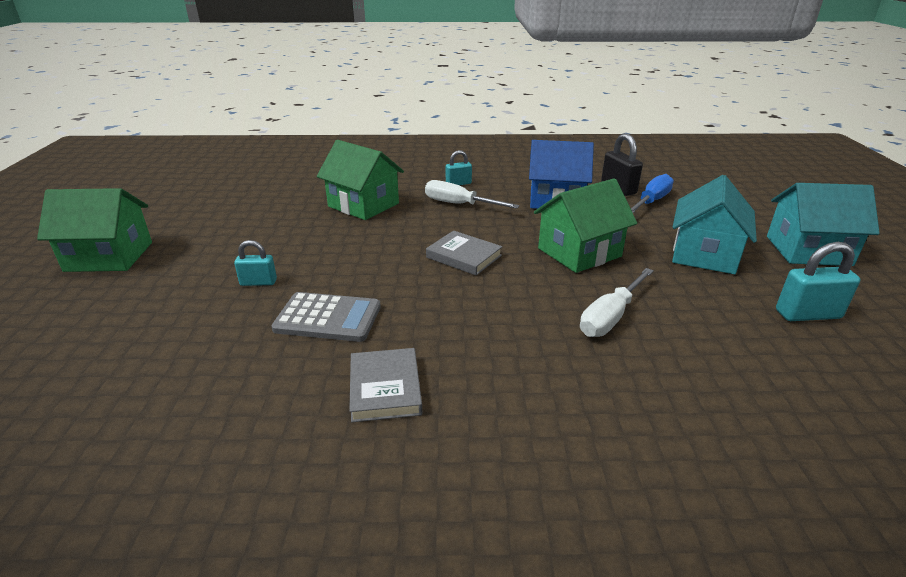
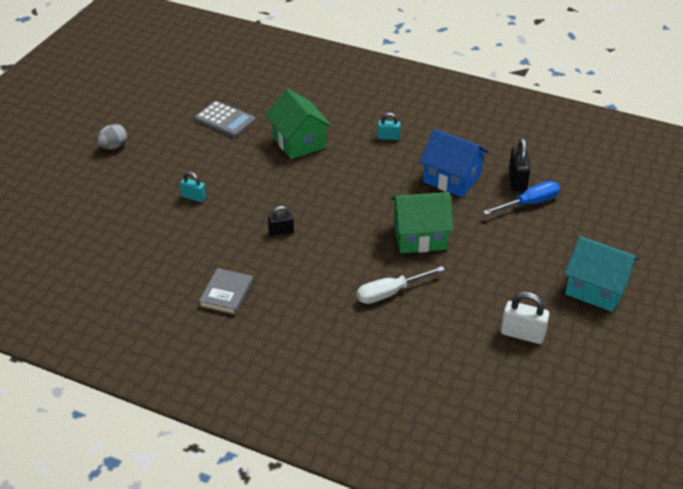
camera: 25 degrees right, 10 degrees up
(109, 256) = (113, 147): green house -> grey egg
(328, 318) = (221, 238): grey calculator -> grey calculator (225, 120)
(408, 289) = (281, 231): none -> black padlock
(459, 204) = (371, 162): white screwdriver -> none
(464, 256) = (336, 215): grey book -> none
(704, 254) = (510, 266): turquoise house -> none
(807, 314) = (522, 334): turquoise padlock -> white padlock

